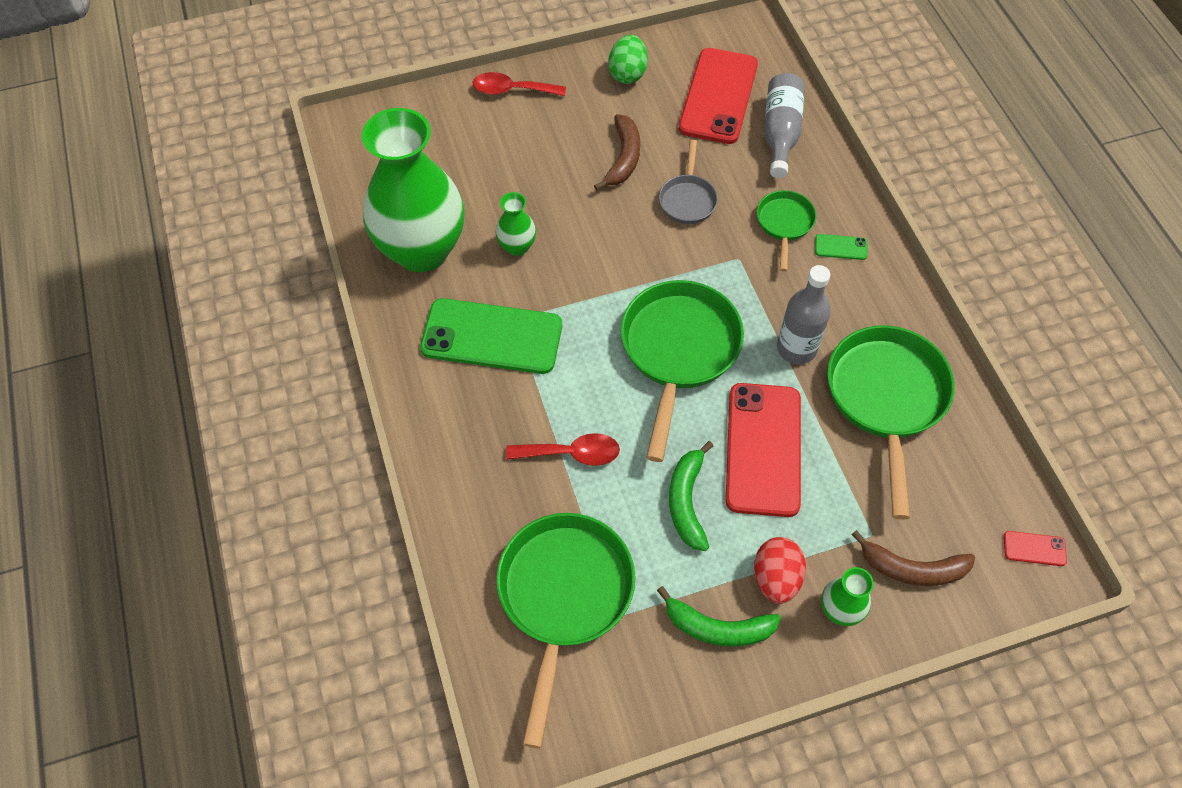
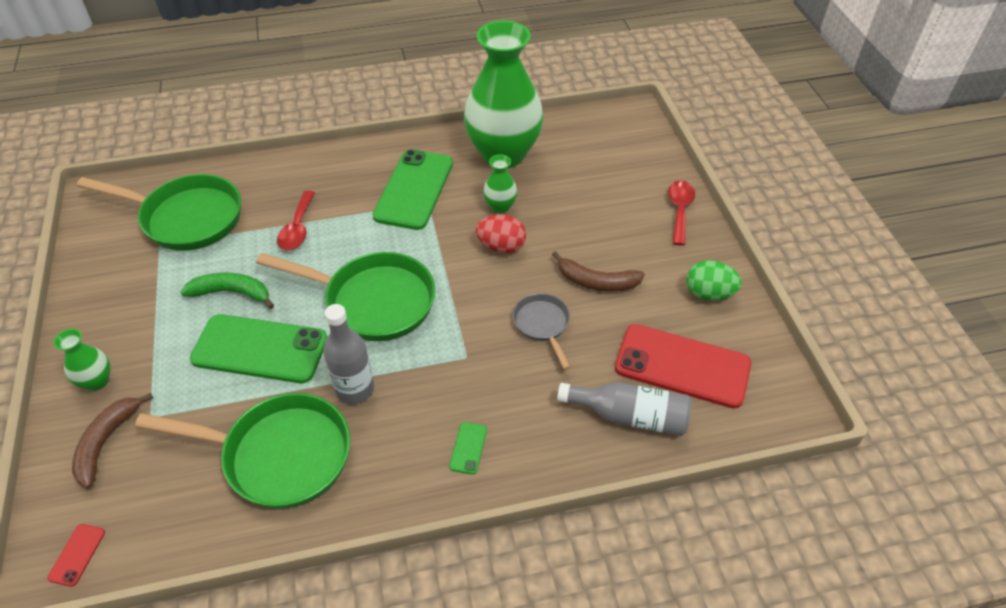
camera: 95 degrees right, 10 degrees down
(687, 199) = (542, 325): grey pan -> grey pan turned 60 degrees clockwise
(718, 628) = (122, 300): green banana -> none
(763, 449) = (260, 349): red phone -> green phone
(776, 578) = (143, 342): red egg -> red egg (501, 246)
(784, 224) = (504, 401): green pan -> none

